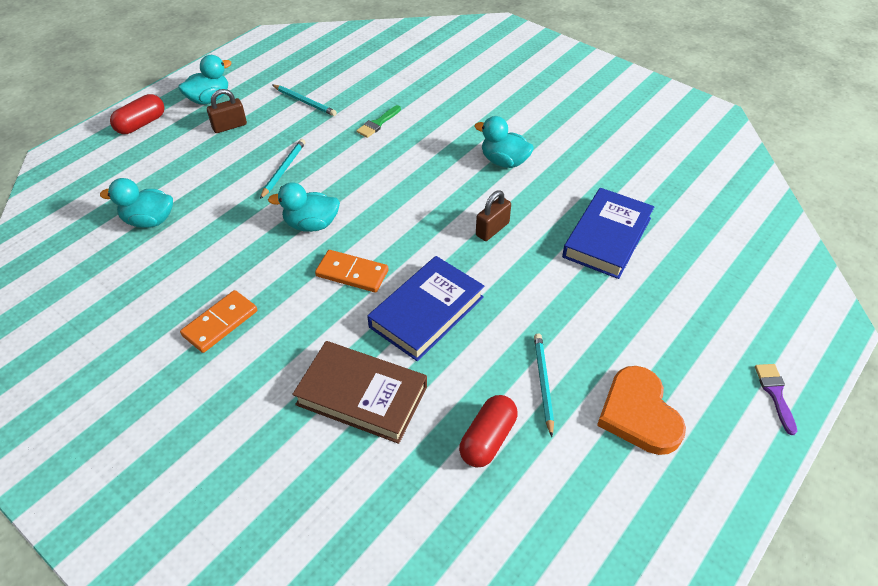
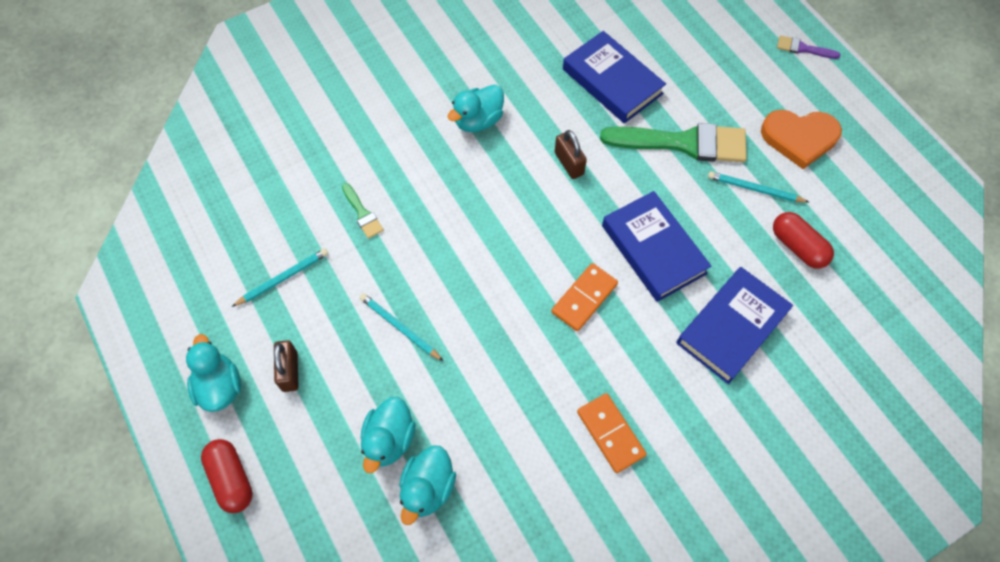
camera: 70 degrees left, 15 degrees up
(311, 224) = (501, 319): turquoise duck -> turquoise duck (389, 440)
(362, 395) = (731, 327): brown book -> blue book
(567, 309) = (683, 143): none -> green brush

